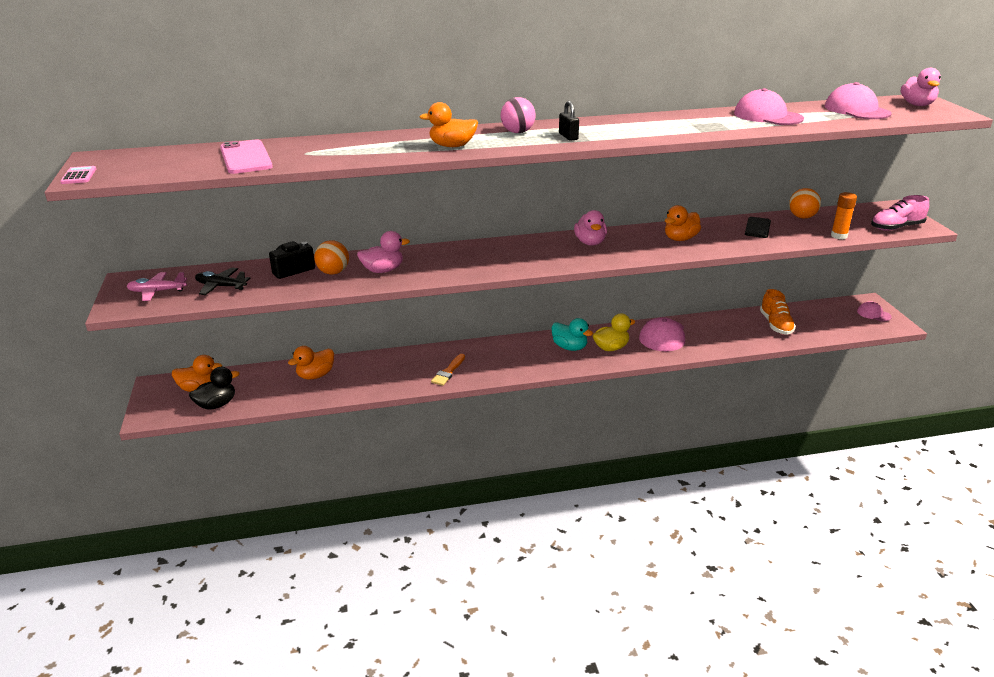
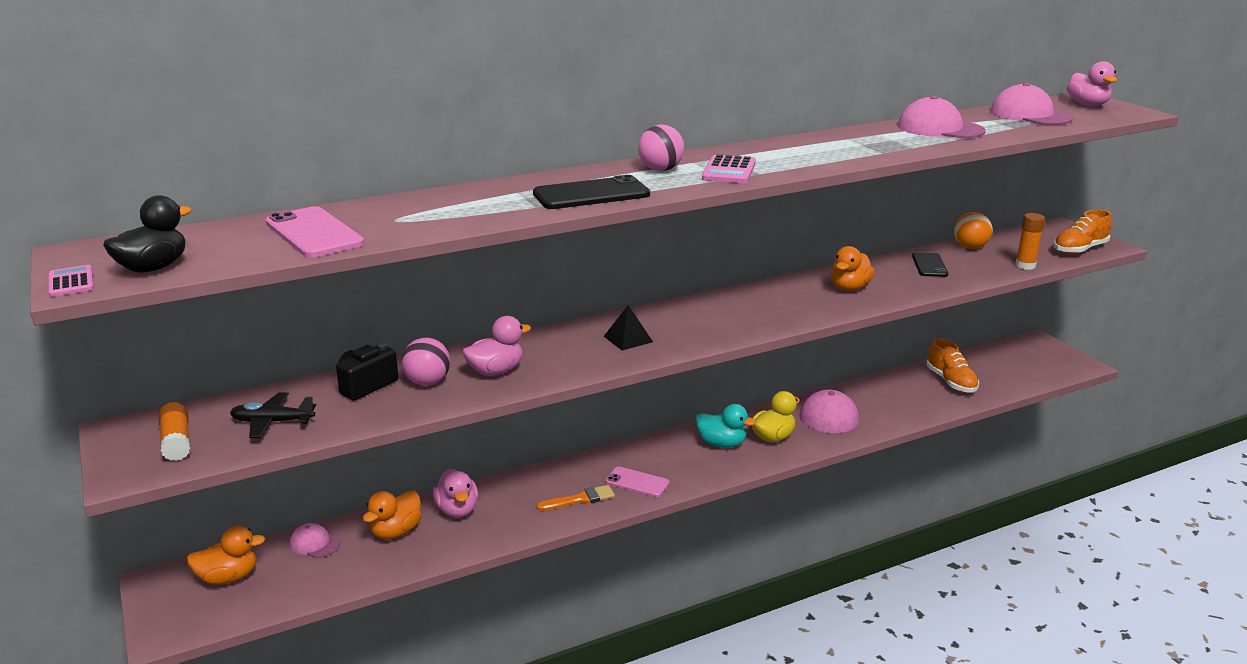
camera: 15 degrees left, 5 degrees down
(157, 291) = (177, 442): pink plane -> orange glue stick
(216, 404) = (266, 597): black duck -> black duck (153, 268)
(333, 272) = (427, 382): orange ball -> pink ball
(448, 372) = (580, 499): orange brush -> orange brush turned 120 degrees counterclockwise
(452, 146) = (591, 194): orange duck -> black phone
(488, 258) = (628, 339): none -> black pyramid
(494, 366) = (637, 482): none -> pink phone
(568, 136) = (729, 171): black padlock -> pink calculator
(590, 242) = (744, 304): pink duck -> pink duck (457, 510)
(873, 314) = (1050, 355): pink cap -> pink cap (314, 544)
(896, 227) = (1079, 249): pink shoe -> orange shoe

